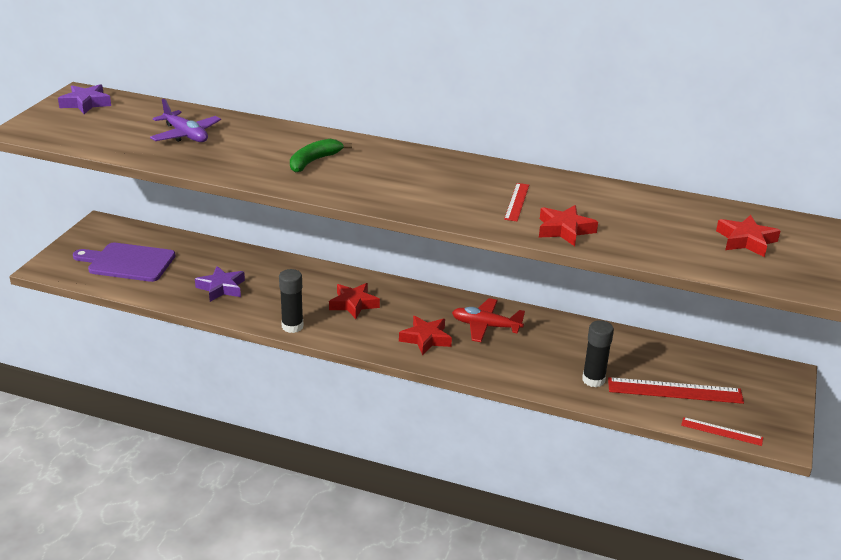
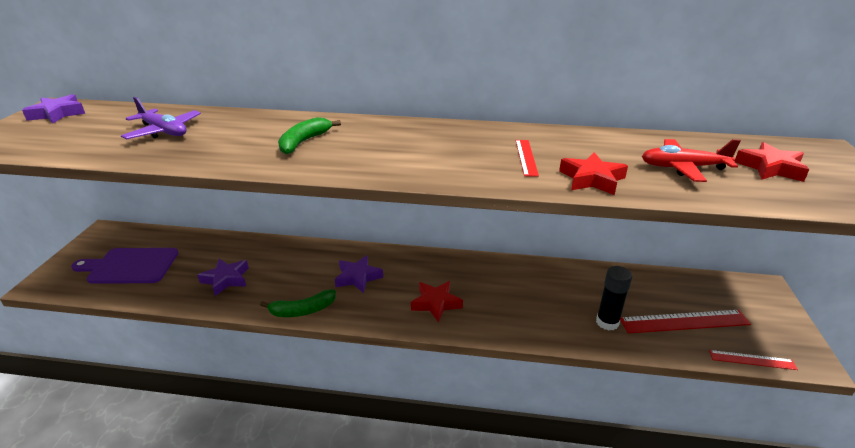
camera: 10 degrees left, 0 degrees up
(292, 326) = (302, 310): black glue stick -> green banana
(353, 304) = (358, 277): red star -> purple star
(485, 326) = (486, 281): red plane -> red plane (683, 168)

